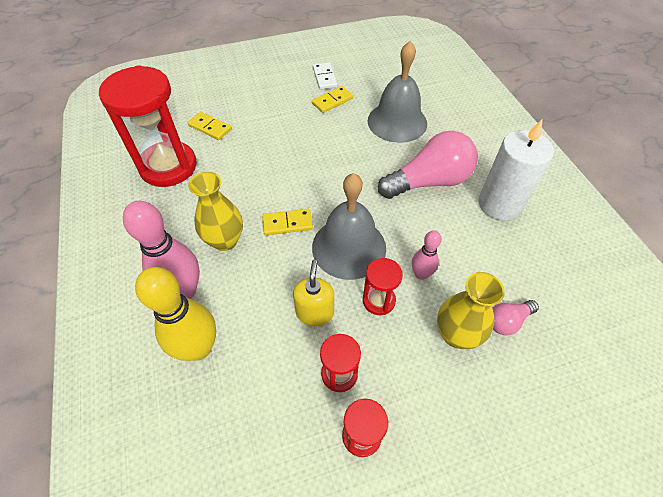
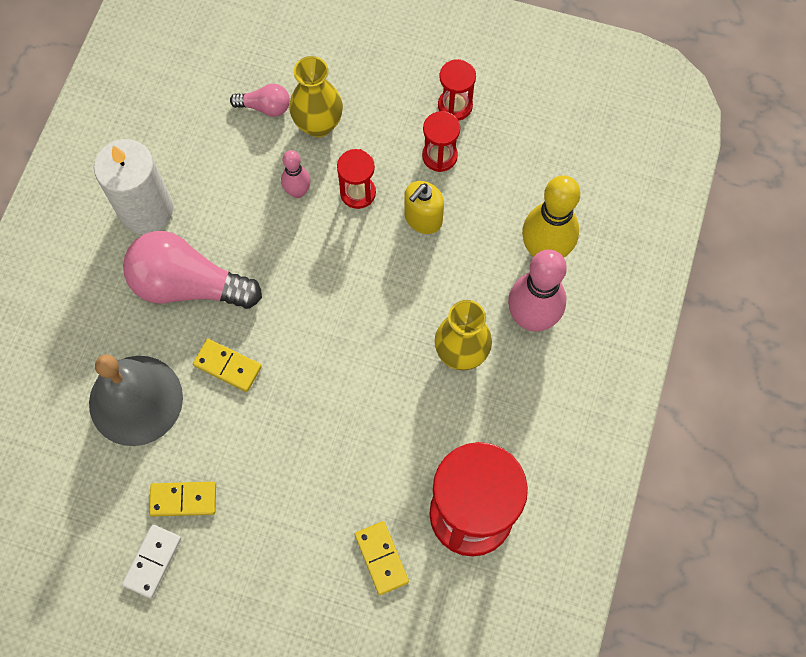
camera: 145 degrees left, 15 degrees up
(287, 223) = (383, 332): yellow domino -> yellow domino (227, 366)
(349, 247) = (341, 262): grey bell -> none

